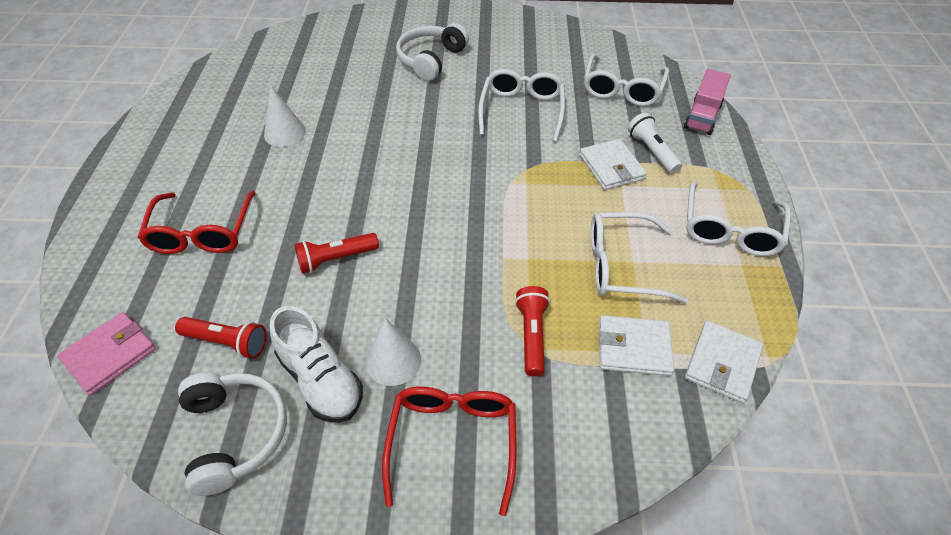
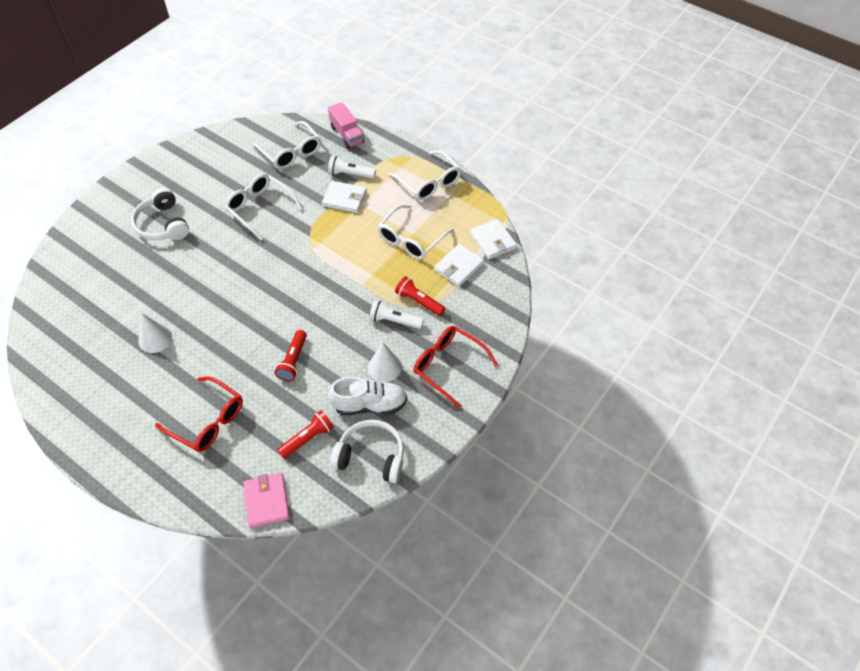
camera: 55 degrees left, 5 degrees up
(477, 326) = (394, 320): none -> white flashlight

